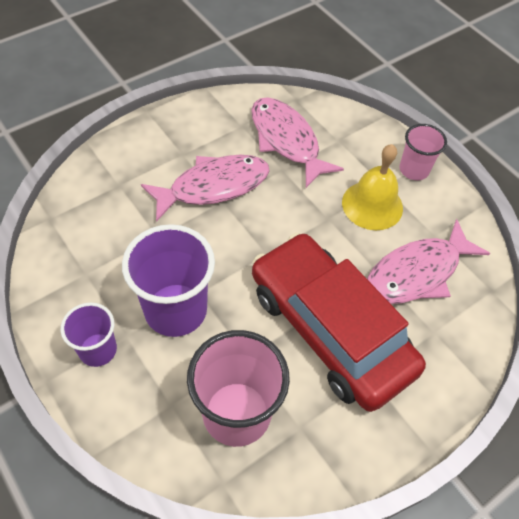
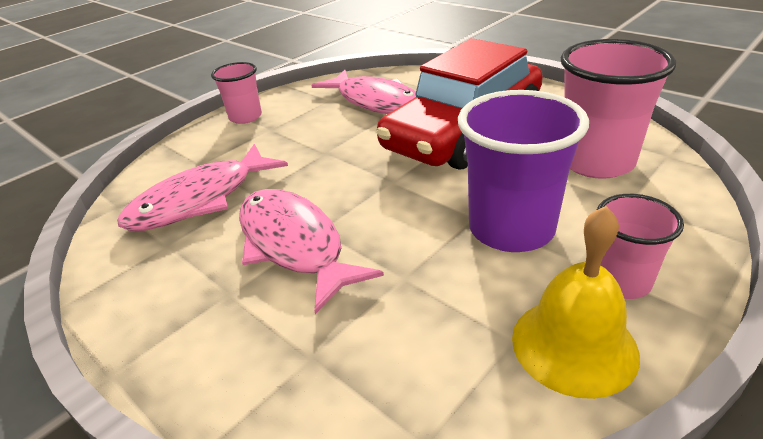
camera: 95 degrees left, 20 degrees down
(98, 350) = (621, 281): purple cup -> pink cup
(372, 205) = (299, 131): yellow bell -> yellow bell (574, 345)

